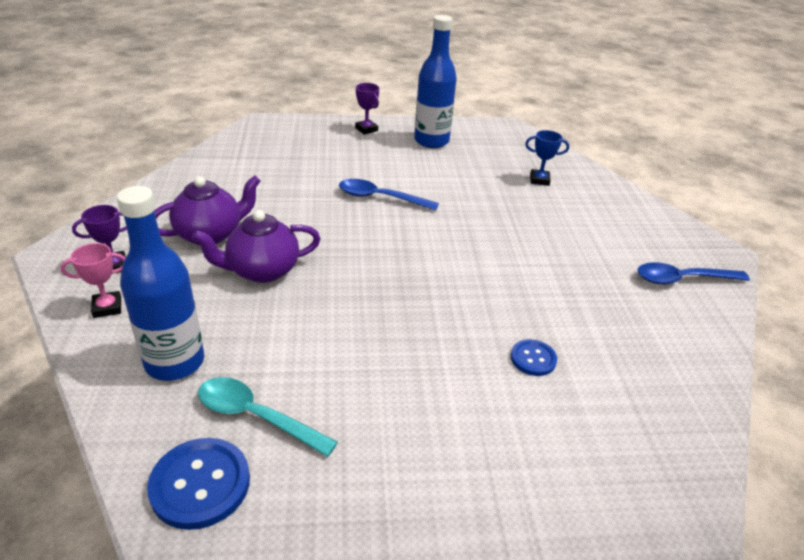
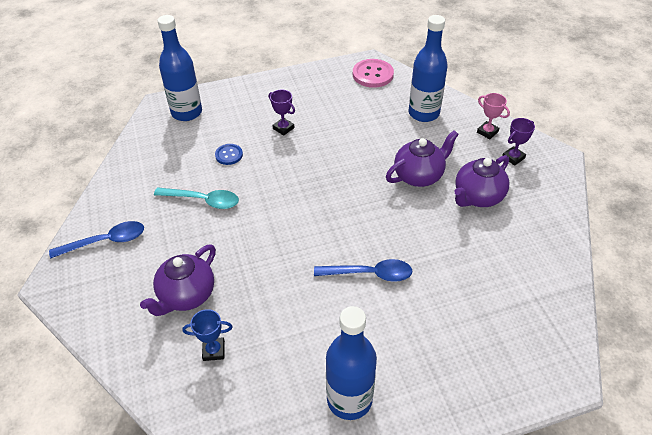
camera: 170 degrees right, 10 degrees up
(107, 307) = (487, 132): pink trophy -> pink trophy turned 75 degrees clockwise
(200, 484) = (373, 74): blue button -> pink button
(256, 416) = (366, 100): turquoise spoon -> turquoise spoon (203, 200)
(366, 129) = (438, 403): purple trophy -> purple trophy (283, 128)
(571, 217) = (186, 295): none -> purple teapot
(625, 470) = (187, 112): none -> blue bottle

